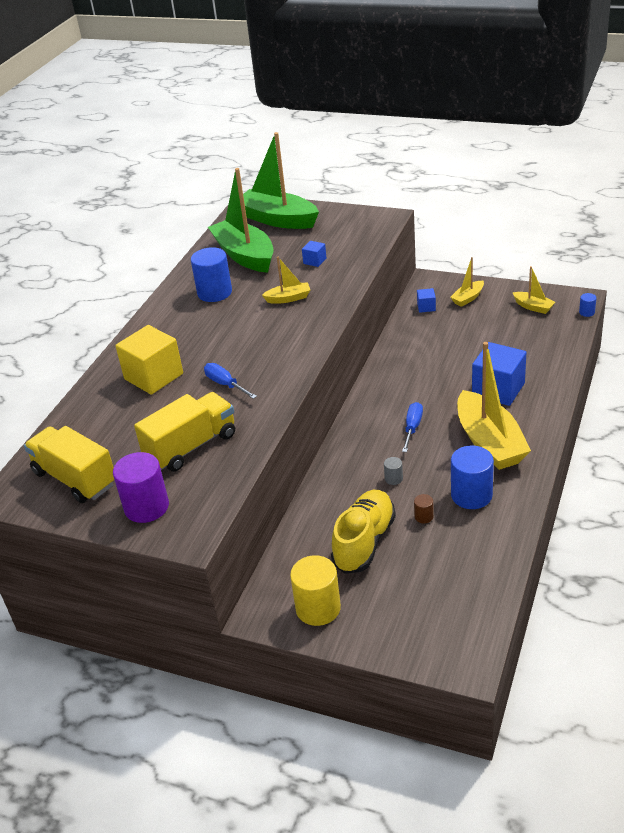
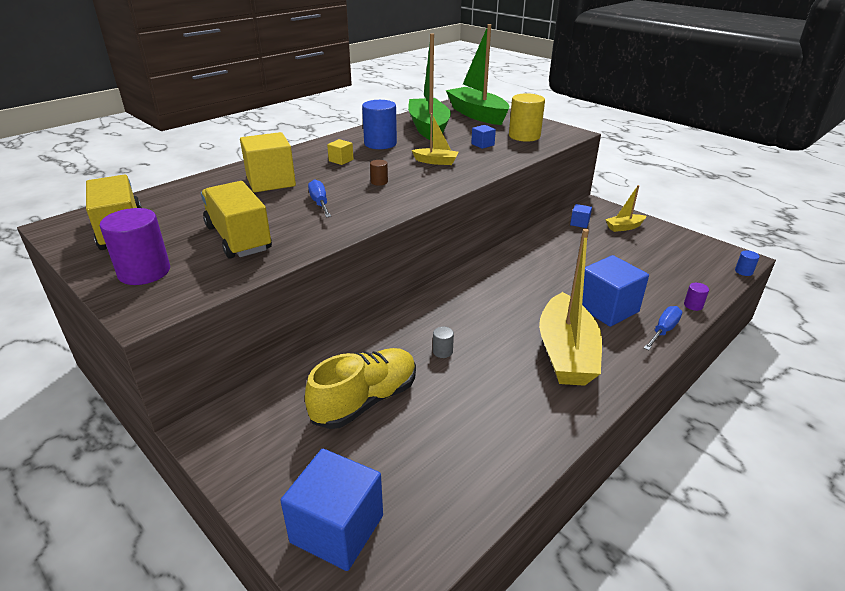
camera: 20 degrees right, 5 degrees down
(191, 446) = (238, 238): yellow truck -> yellow truck turned 105 degrees counterclockwise
(196, 327) = (341, 160): none -> yellow cube
(318, 608) = (263, 449): yellow cylinder -> yellow cylinder (524, 136)
(412, 428) = (496, 313): blue screwdriver -> blue screwdriver (663, 331)
(416, 632) = (337, 529): none -> blue cube
(424, 516) = (445, 400): brown cylinder -> brown cylinder (379, 182)
(471, 495) = (511, 398): blue cylinder -> none
(533, 307) = (687, 251): yellow boat -> none
(562, 361) = (693, 305): none -> purple cylinder

